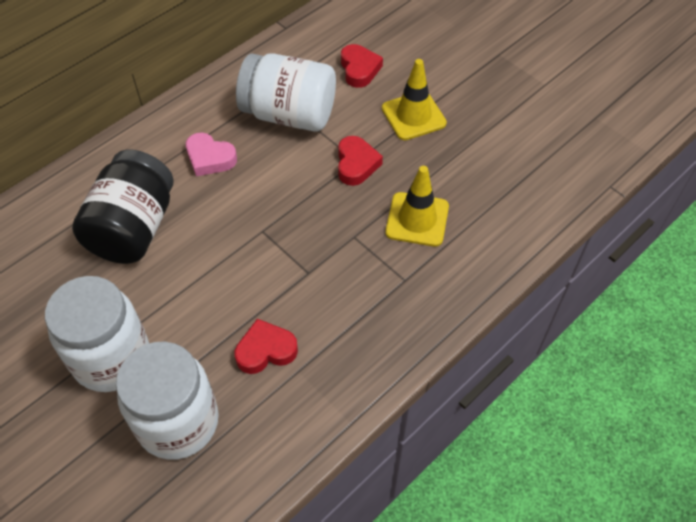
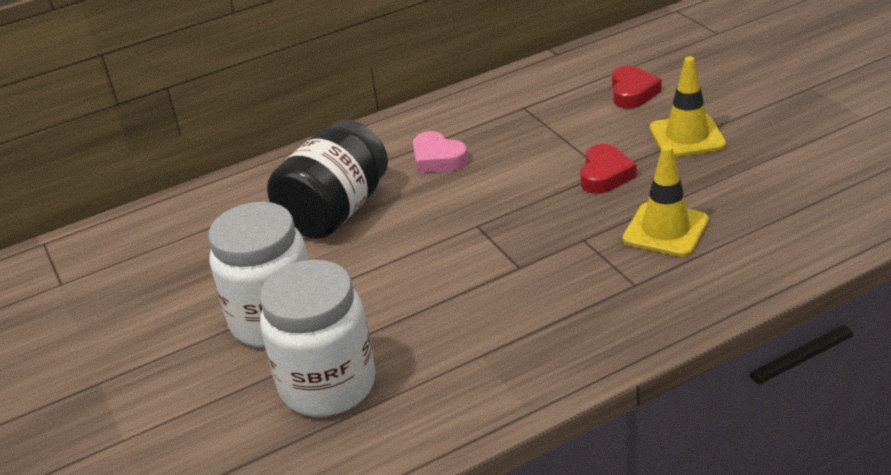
camera: 20 degrees right, 20 degrees down
(266, 350) = (448, 332): red heart -> none
(289, 114) = (539, 127): white jar -> none

